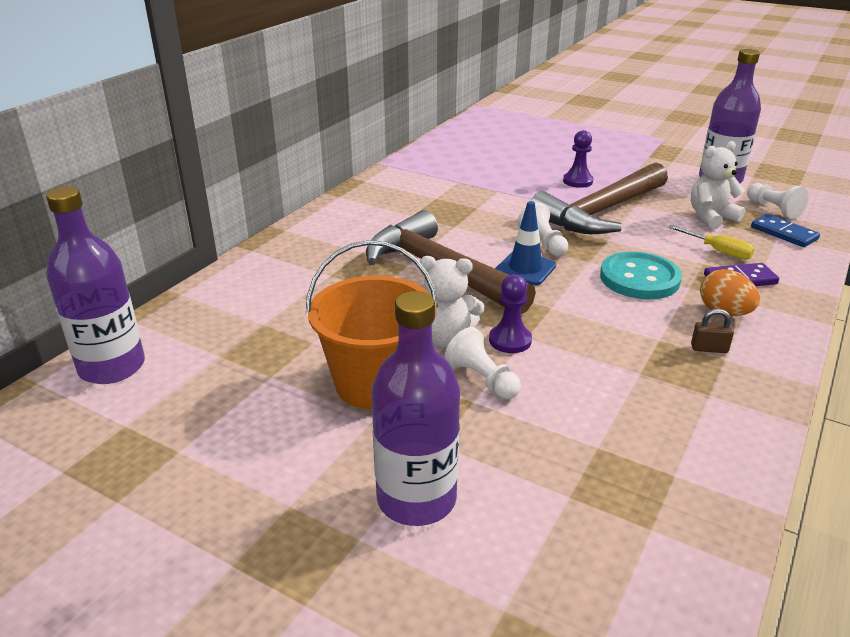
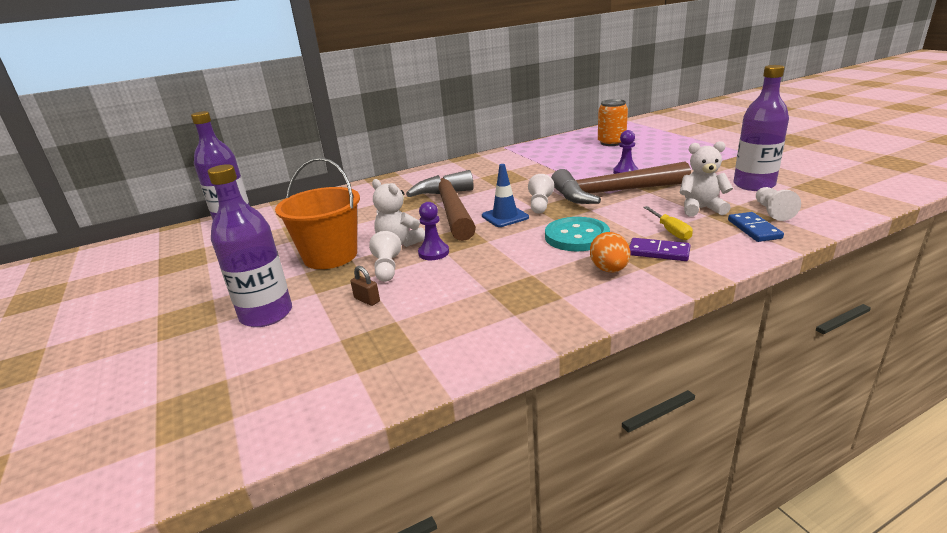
camera: 35 degrees right, 5 degrees down
(509, 141) = (611, 143): none -> orange can
(709, 348) = (560, 288): brown padlock -> brown padlock (367, 300)

